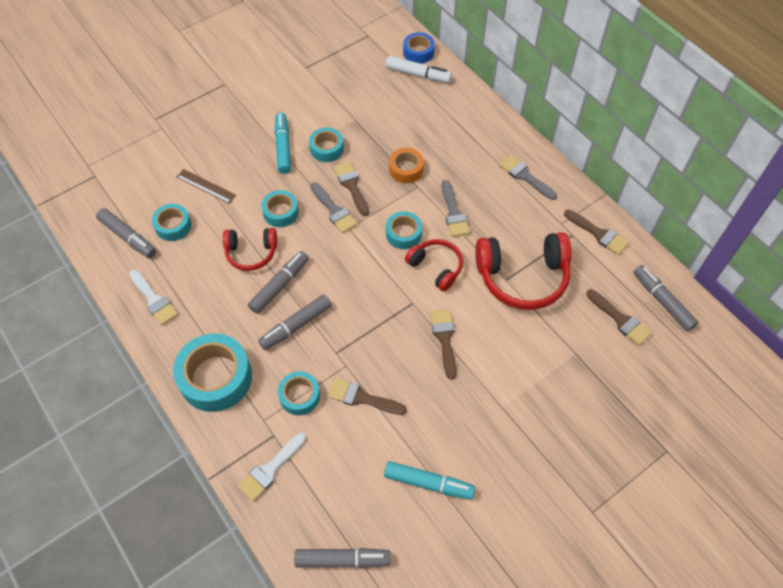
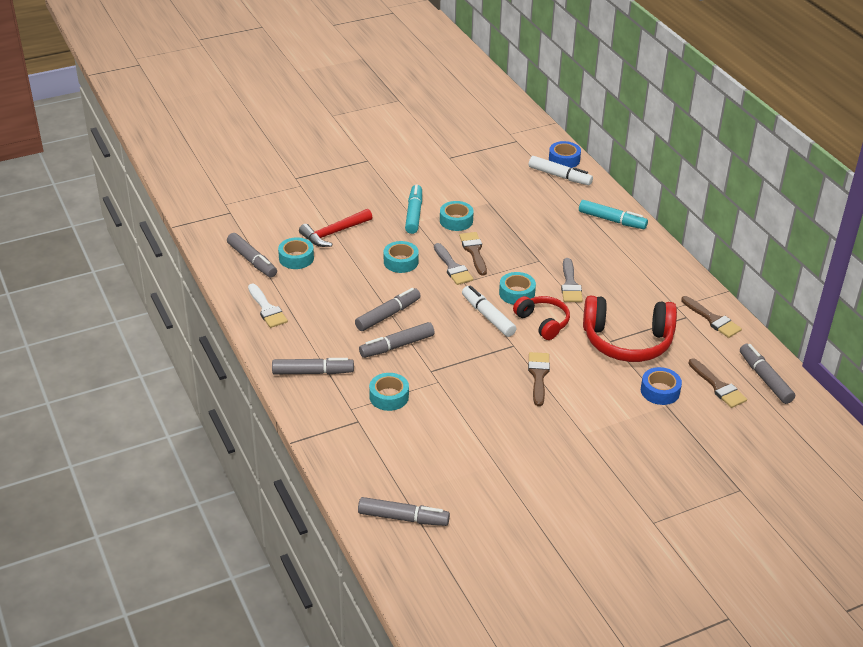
camera: 10 degrees right, 20 degrees down
(206, 186) = (333, 233): brown ruler -> red hammer
(216, 377) = (313, 372): turquoise tape -> grey marker
(251, 253) = (366, 287): red headphones -> none
(270, 469) = (349, 444): white brush -> none
(362, 398) = (448, 407): brown brush -> none
(380, 269) = (488, 316): none -> white marker
(406, 169) = (530, 246): orange tape -> none
(428, 483) = (498, 477): turquoise marker -> turquoise marker (612, 220)
(525, 176) = (648, 266): grey brush -> none
(566, 336) = (660, 391): none -> blue tape

